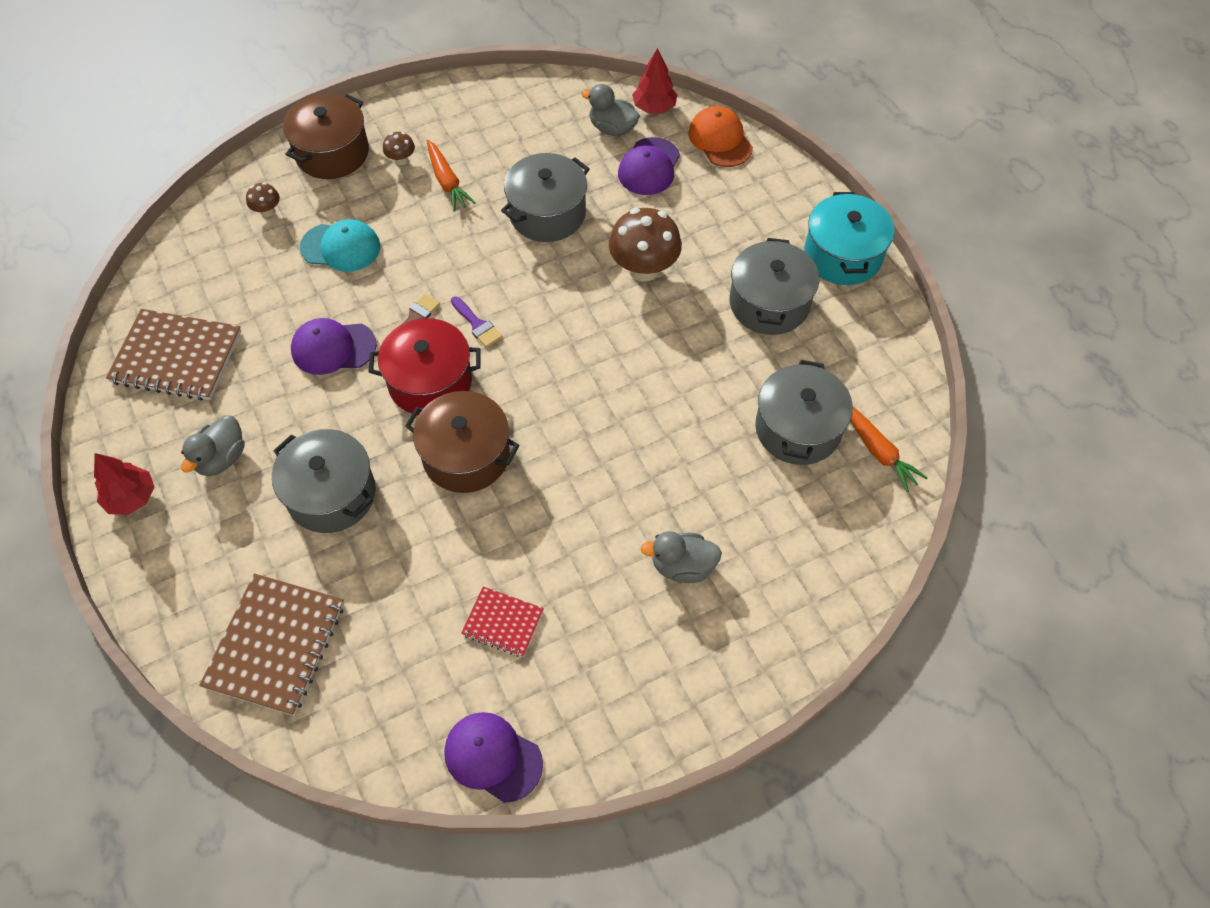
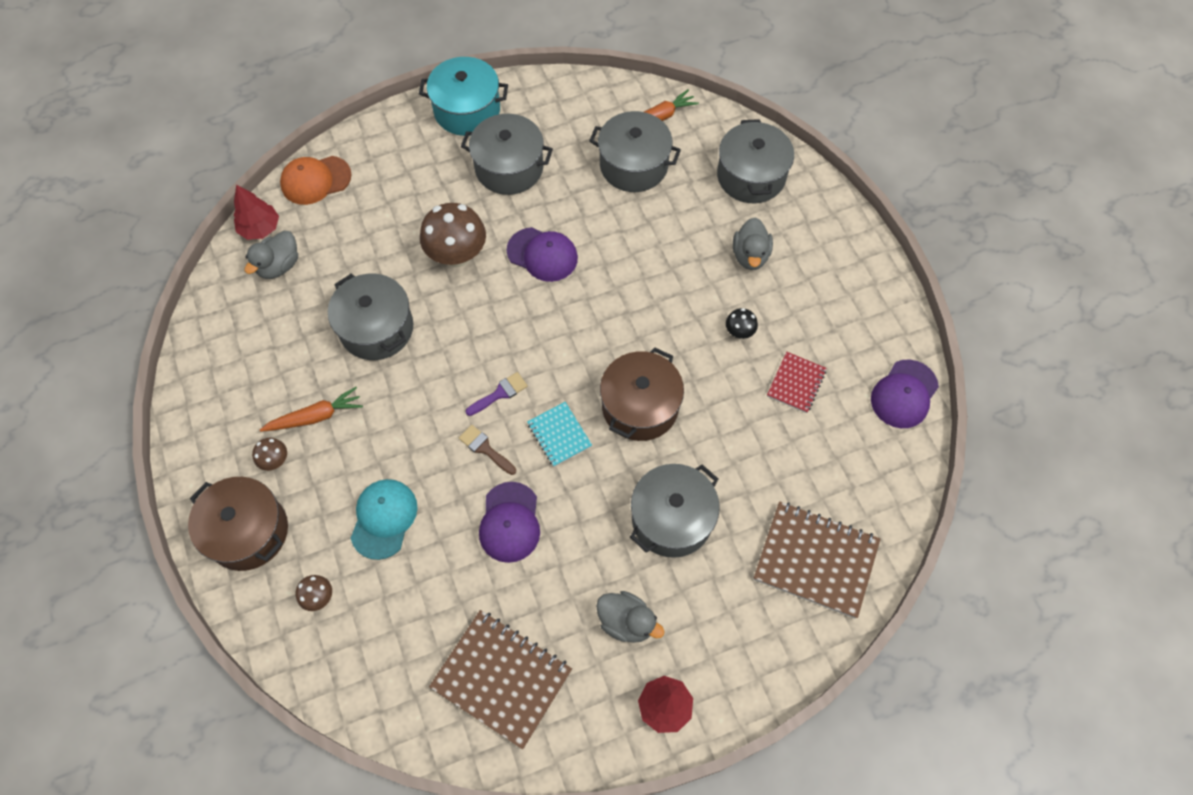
camera: 85 degrees left, 5 degrees up
(176, 357) = (502, 678): brown notebook -> brown notebook turned 75 degrees counterclockwise
(430, 382) = (559, 435): red pot -> turquoise notebook
(569, 556) = (739, 332): none -> black mushroom
(649, 167) = (336, 240): purple cap -> purple cap (542, 254)
(807, 564) = (751, 176): none -> grey pot

